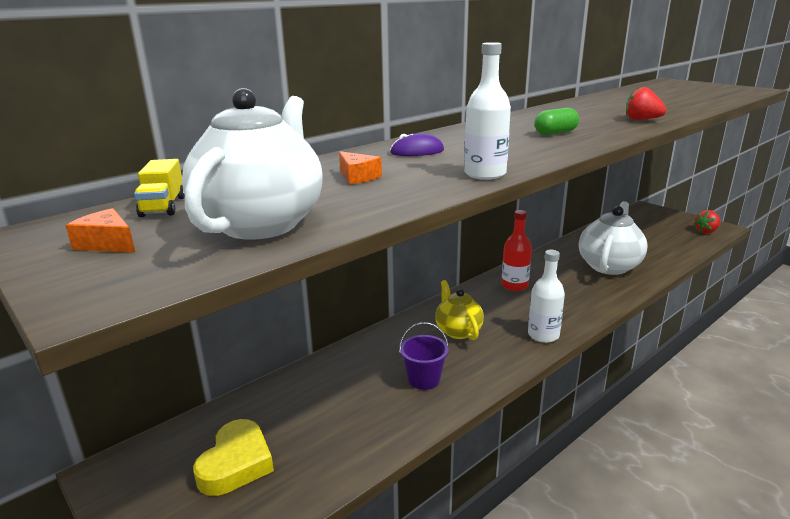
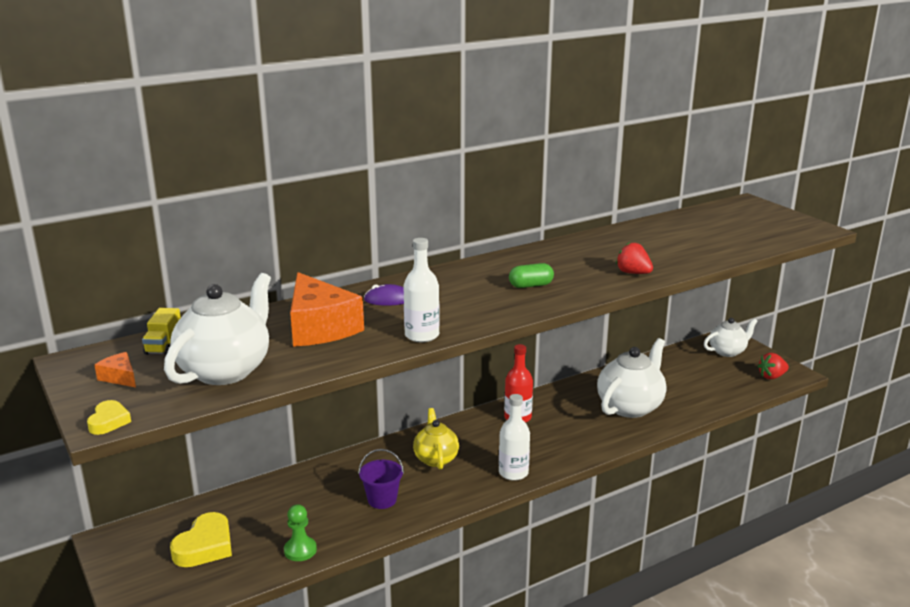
camera: 10 degrees right, 0 degrees up
(100, 298) = (109, 421): none -> yellow heart
(356, 451) = (300, 550): none -> green pawn
(358, 177) = (320, 327): orange cheese -> orange cheese, size x2.30
(655, 217) = (727, 351): none -> white teapot

